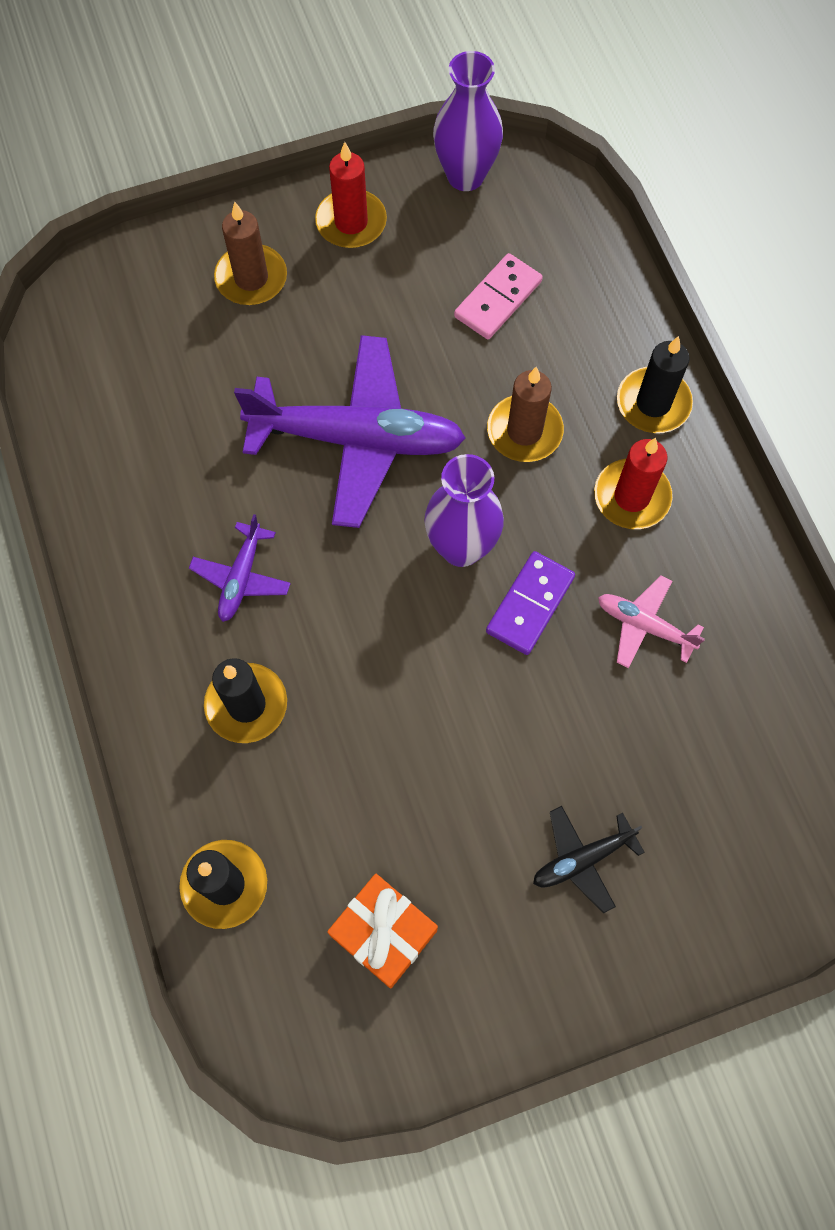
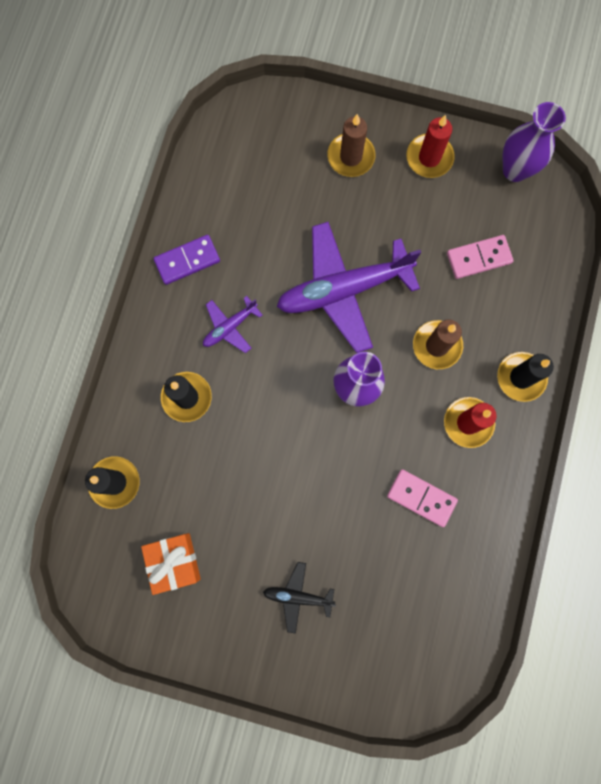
camera: 35 degrees right, 10 degrees up
(357, 439) = (343, 290): purple plane -> purple plane turned 120 degrees clockwise
(530, 604) = (369, 445): purple domino -> purple domino (187, 261)
(644, 625) = (421, 498): pink plane -> pink domino

